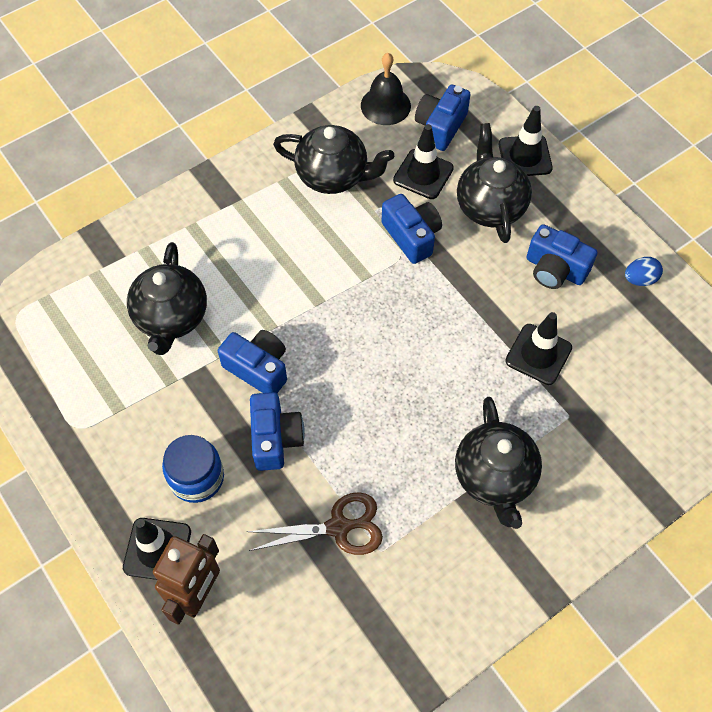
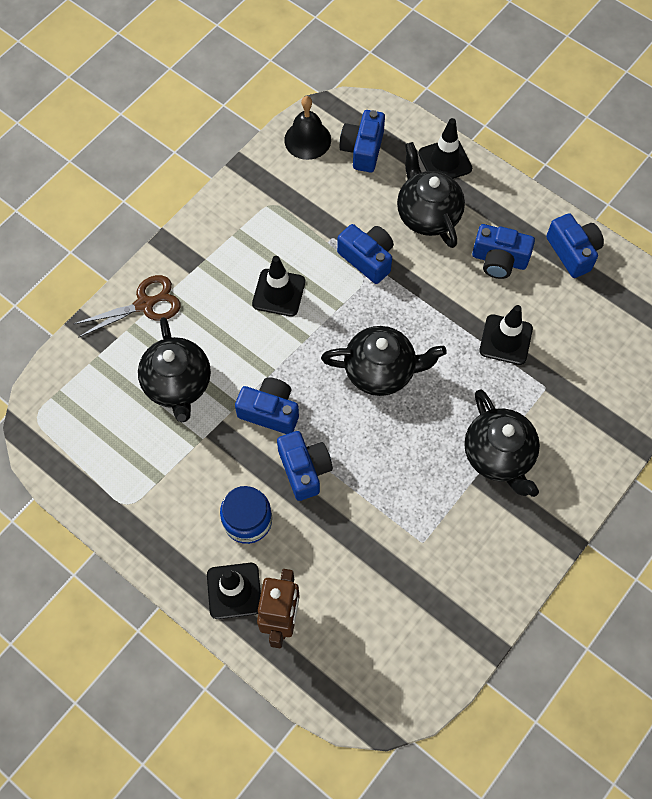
camera: 15 degrees left, 5 degrees up
(333, 176) = (281, 218): black teapot -> black teapot (381, 371)
(339, 527) = (382, 531): brown scissors -> brown scissors (145, 304)
(423, 174) = (360, 198): black traffic cone -> black traffic cone (279, 293)
(640, 279) = (573, 252): blue egg -> blue camera

